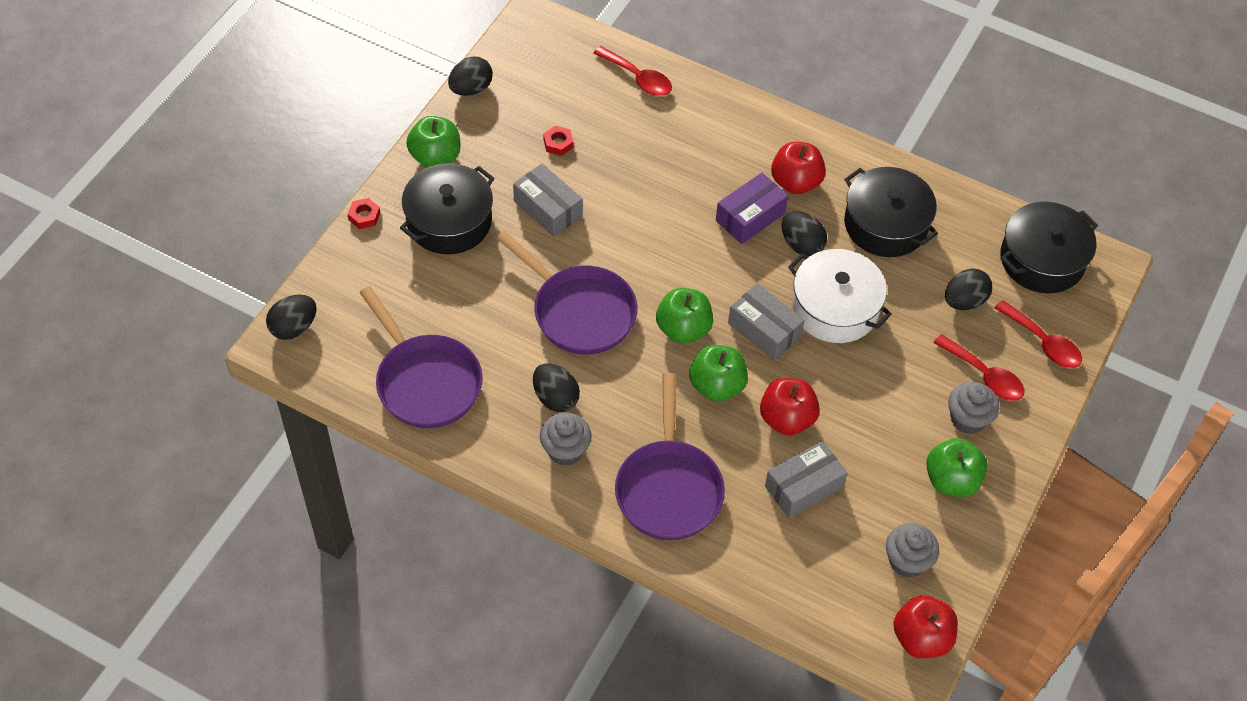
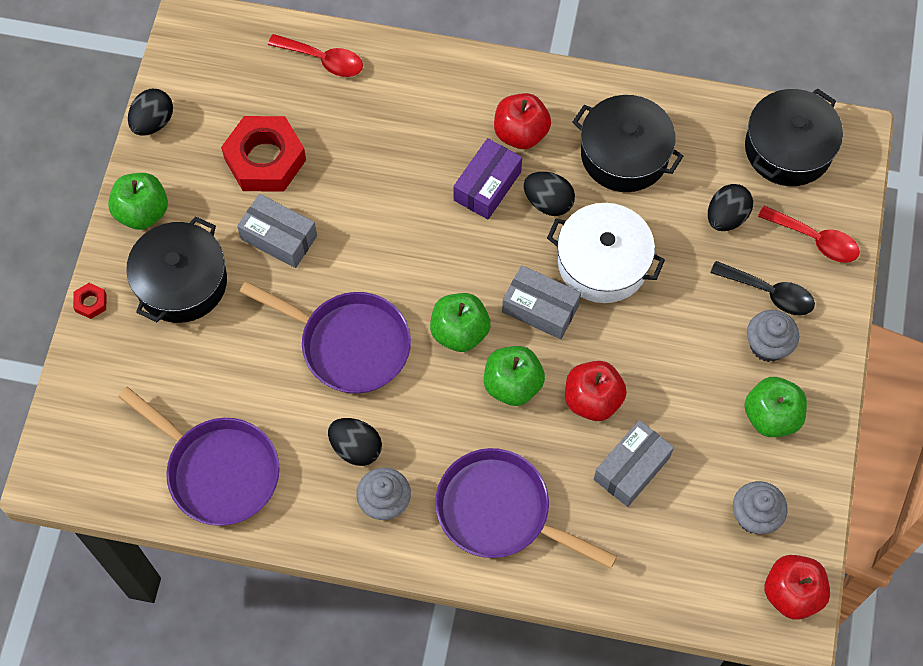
camera: 15 degrees left, 10 degrees up
(294, 327) = (61, 452): black egg -> none
(558, 143) = (265, 159): red nut -> red nut, size x2.42
(668, 488) = (500, 511): purple pan -> purple pan turned 135 degrees clockwise
(984, 375) = (769, 293): red spoon -> black spoon

